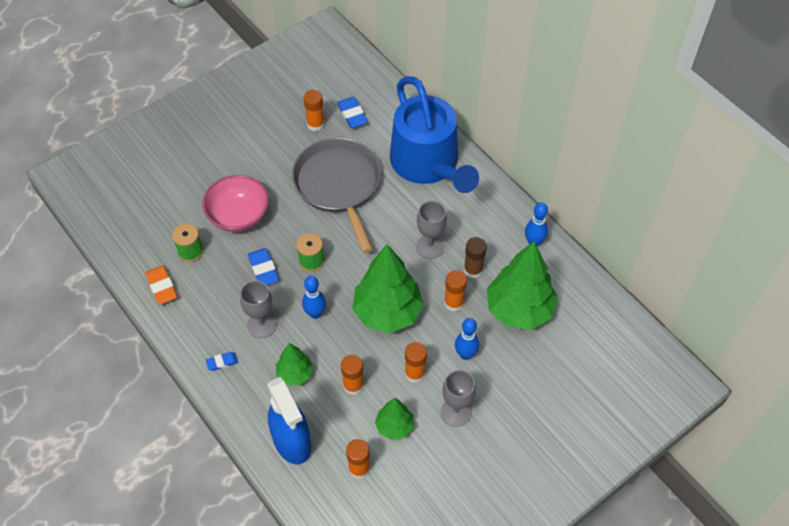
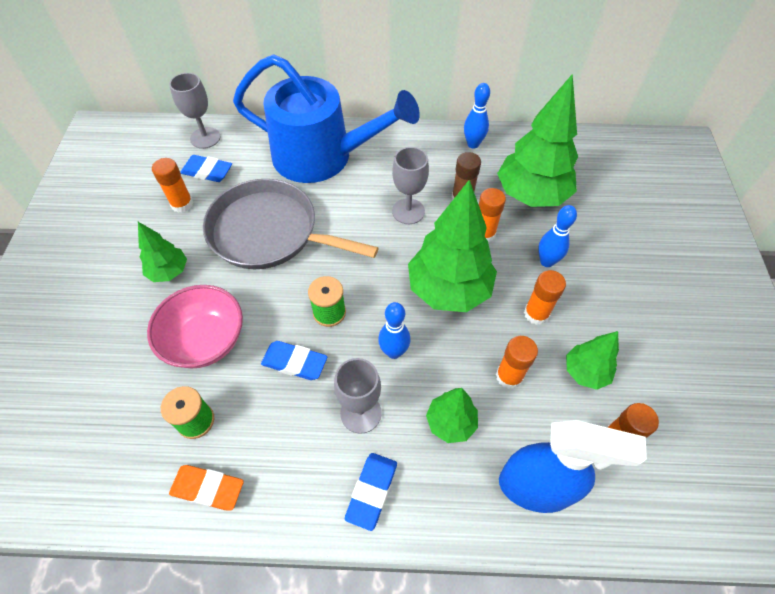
camera: 50 degrees left, 0 degrees up
(222, 362) = (371, 491): blue eraser -> blue eraser, size x1.63
(264, 160) = (169, 272): none -> green tree
(456, 412) = (605, 310): grey goblet -> grey goblet (205, 138)

